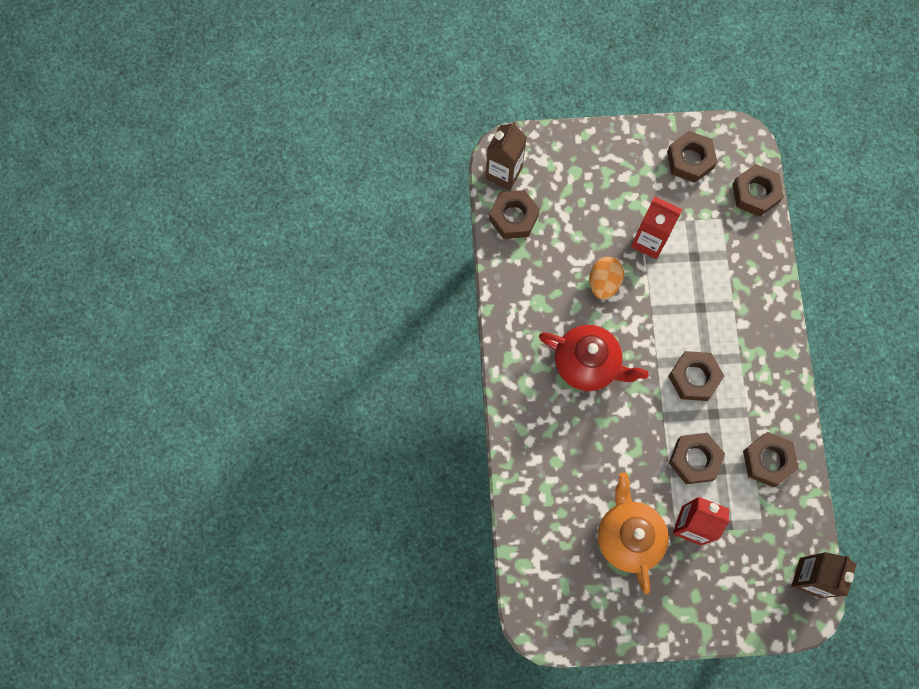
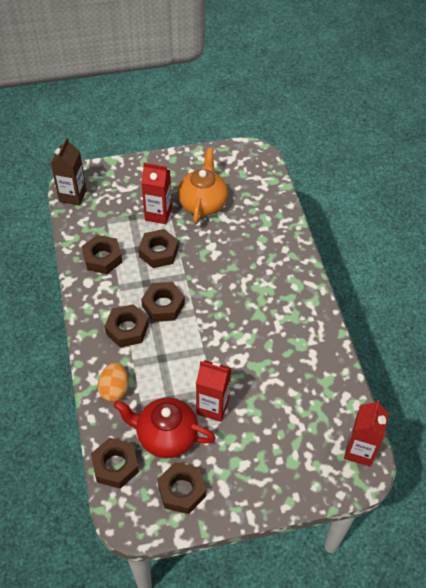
camera: 170 degrees right, 20 degrees down
(503, 173) = (360, 451): brown carton -> red carton
(513, 217) = (339, 411): brown nut -> brown nut (127, 329)
(588, 364) = (250, 304): red teapot -> red teapot (166, 436)
(604, 283) = (248, 366): orange egg -> orange egg (114, 389)
(628, 536) = (202, 203): orange teapot -> orange teapot turned 150 degrees counterclockwise

